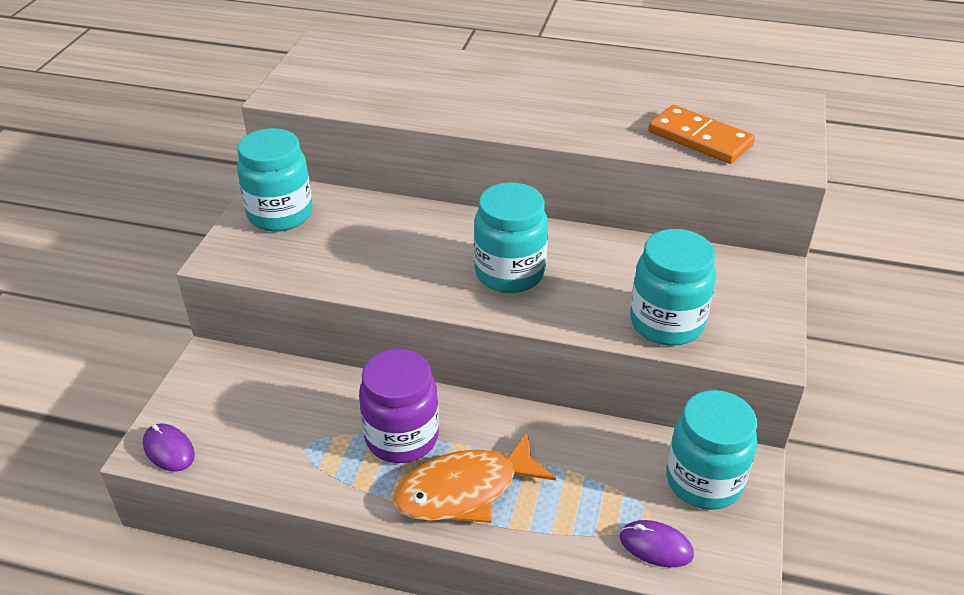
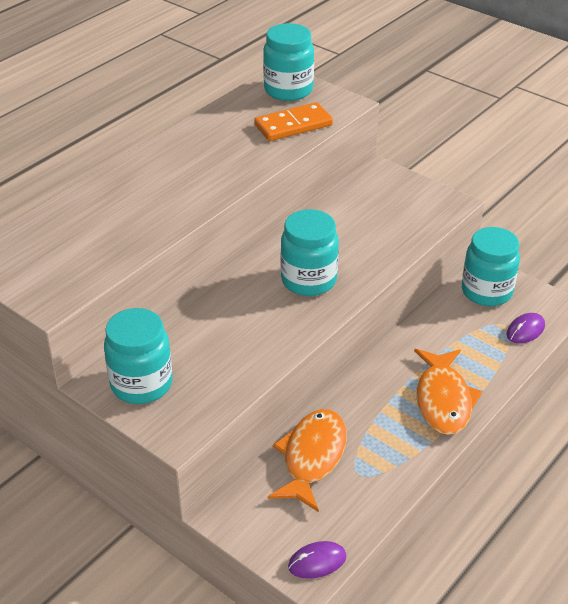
camera: 65 degrees left, 0 degrees up
(313, 400) = (312, 457): none -> orange fish
(402, 437) = (378, 417): purple jar -> none
(666, 323) = (403, 231): turquoise jar -> turquoise jar (288, 90)

